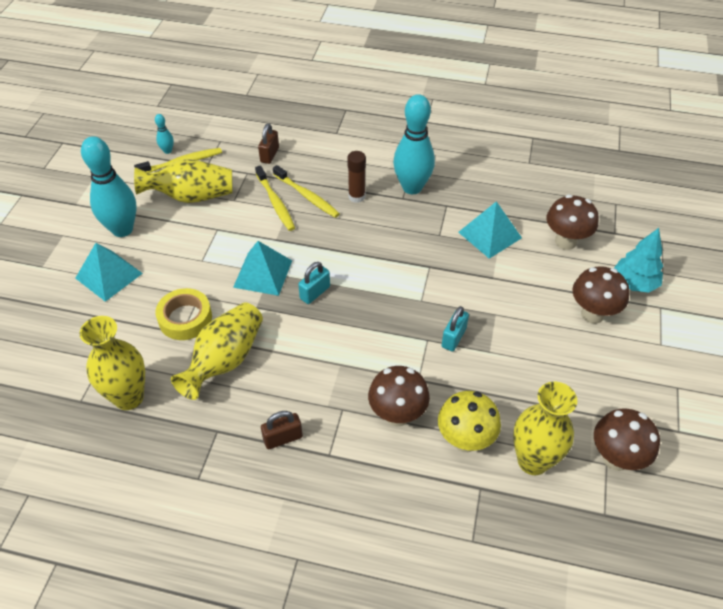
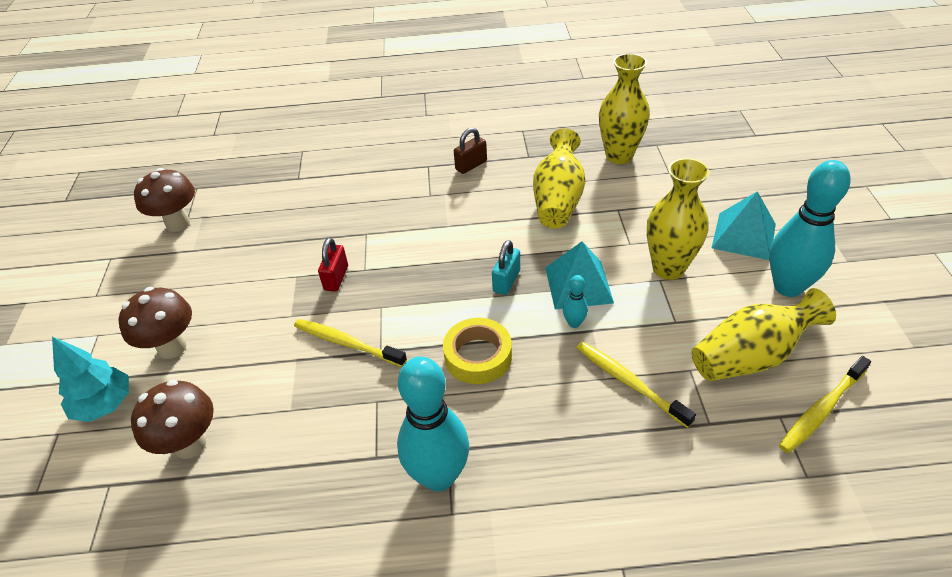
camera: 165 degrees right, 5 degrees down
(167, 151) = (866, 425): turquoise bowling pin -> turquoise bowling pin (574, 323)
(185, 318) = (625, 221): yellow tape -> yellow tape (478, 356)
(269, 155) = (702, 471): brown padlock -> none
(307, 196) = (592, 408): yellow toothbrush -> yellow toothbrush (347, 343)
(356, 196) = (518, 430): brown glue stick -> none
(397, 415) = (378, 203): brown mushroom -> none
(453, 338) = (336, 278): turquoise padlock -> red padlock
(465, 440) = (314, 202): yellow mushroom -> none
(490, 235) = (303, 422): turquoise pyramid -> none
(533, 461) = (253, 204): yellow vase -> yellow vase (668, 268)

